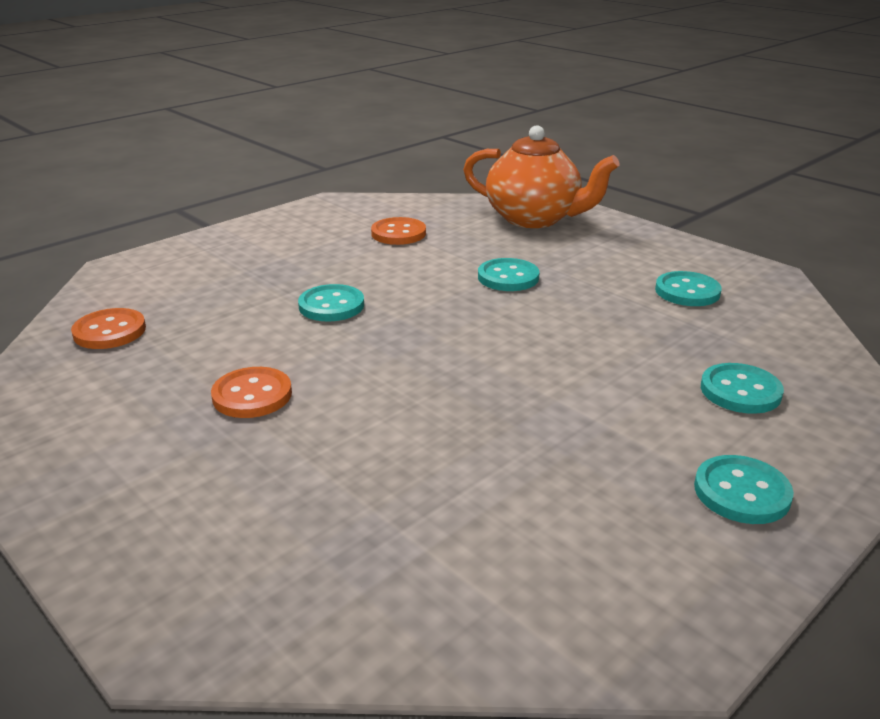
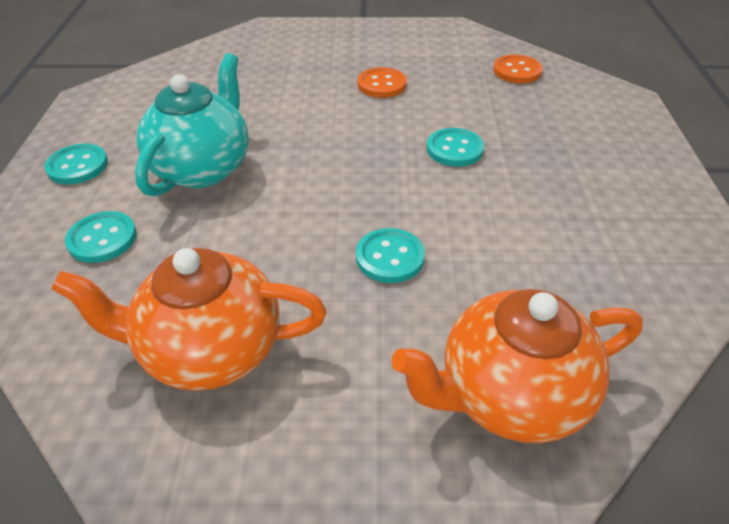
camera: 135 degrees right, 15 degrees up
(398, 233) = (569, 255): orange button -> none
(582, 408) = (203, 168): none -> turquoise teapot
(687, 291) = (210, 350): turquoise button -> orange teapot

